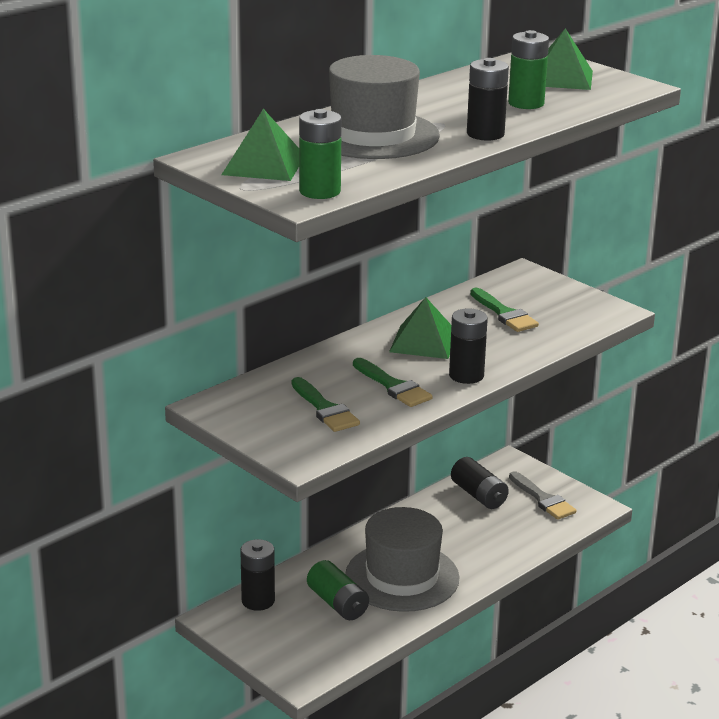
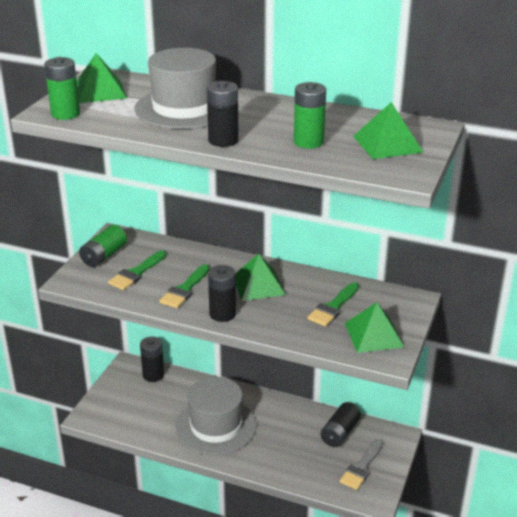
camera: 65 degrees right, 5 degrees up
(337, 603) = (170, 407): green battery -> green battery (104, 256)
(571, 307) = (374, 335): none -> green pyramid

